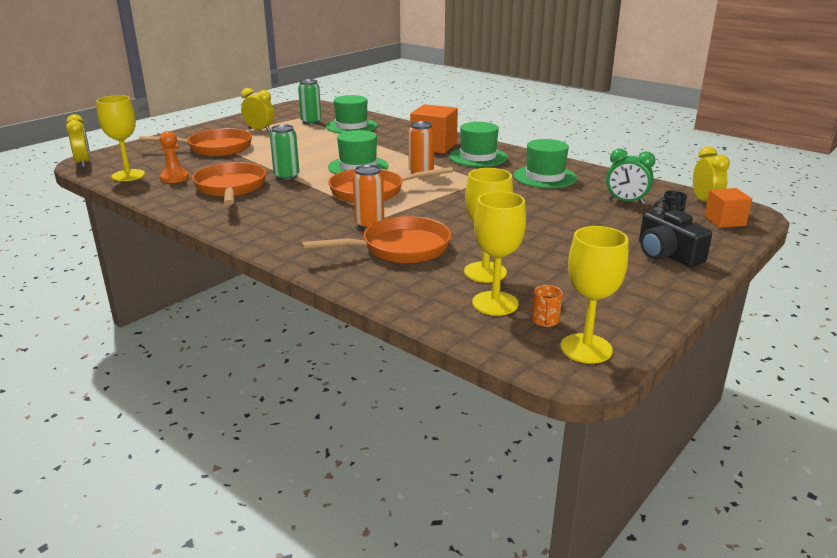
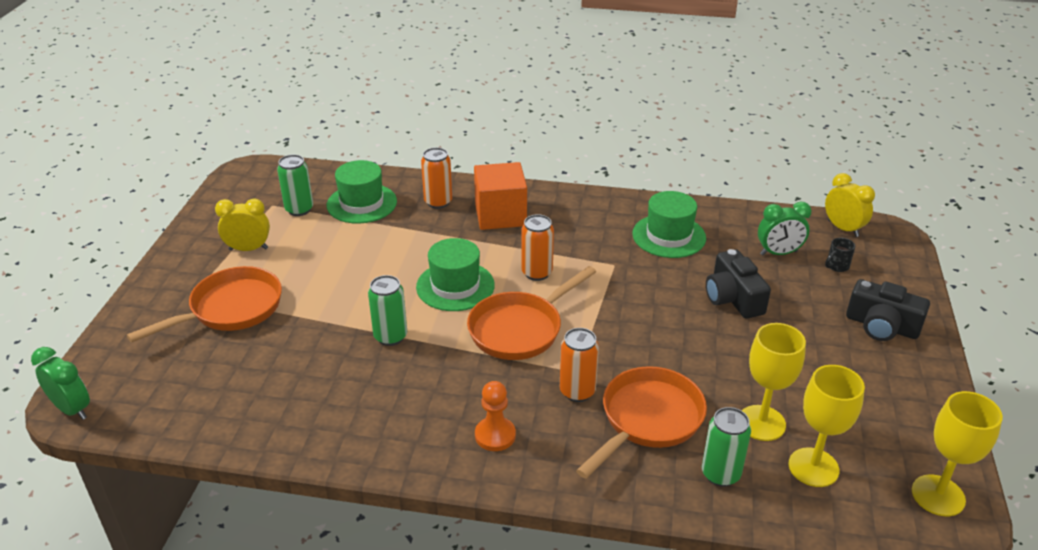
camera: 30 degrees left, 10 degrees up
(84, 163) = (72, 409): yellow clock -> green clock
(128, 175) = (174, 411): yellow goblet -> none
(174, 178) = (247, 392): orange pawn -> orange pawn (495, 435)
(231, 188) = (345, 385): orange pan -> none
(400, 134) = (438, 202): none -> orange can
(415, 285) = (720, 474): none -> green can
(478, 157) = (568, 221): green hat -> none
(545, 321) = (875, 473): orange mug -> none
(553, 213) = (733, 298): none -> black camera
(724, 221) = (882, 254): orange cube -> none

